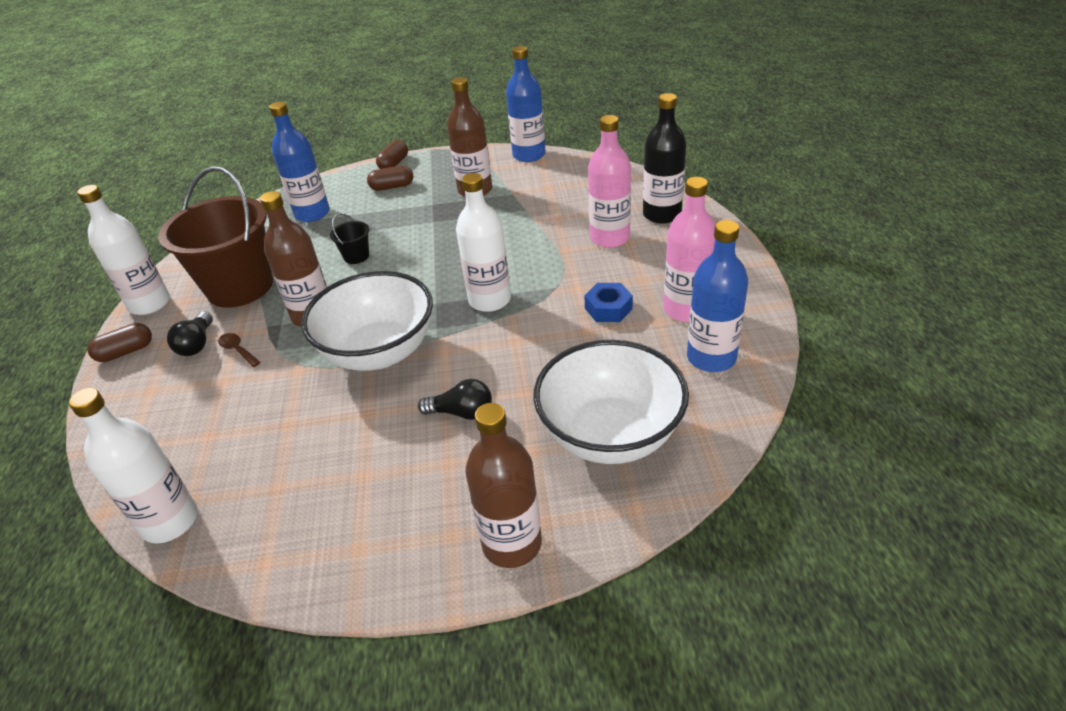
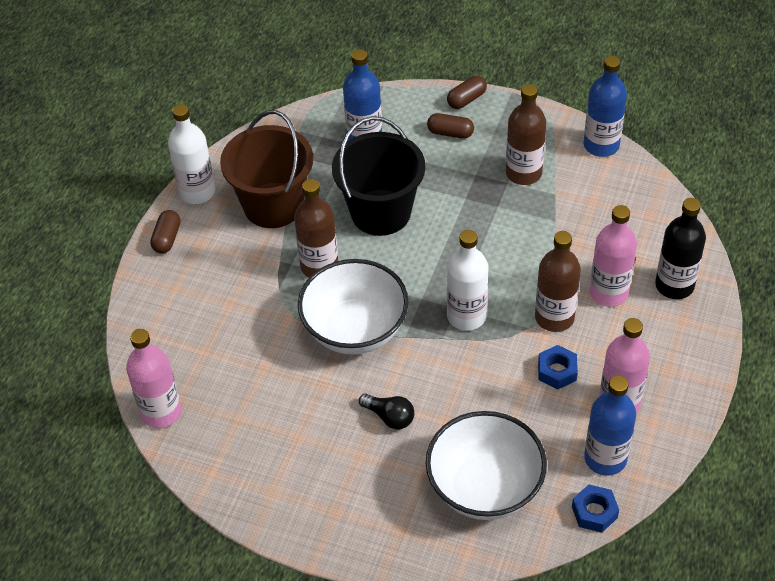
camera: 25 degrees right, 10 degrees up
(126, 352) = (167, 238): brown capsule -> brown capsule turned 75 degrees counterclockwise
(170, 521) = (161, 412): white bottle -> pink bottle
(197, 344) = (221, 255): black light bulb -> none
(238, 350) = (250, 276): brown spoon -> none
(356, 256) = (380, 212): black bucket -> black bucket, size x2.47
(512, 543) = (371, 536): brown bottle -> brown bottle (554, 317)
(740, 408) = (594, 512): none -> blue nut

